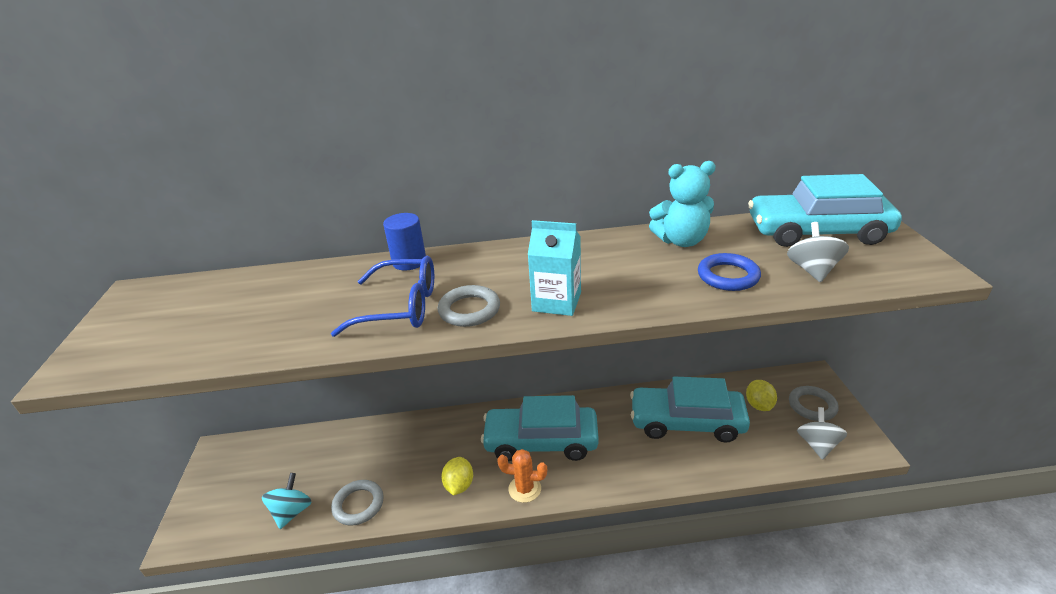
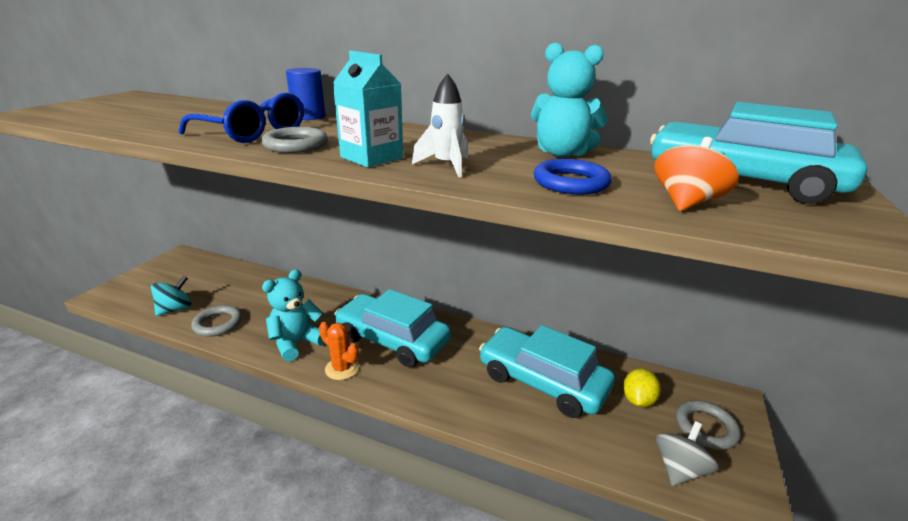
camera: 25 degrees right, 5 degrees down
(459, 485) = (297, 343): yellow lemon -> turquoise teddy bear
(625, 290) = (446, 166): none -> white rocket
(812, 270) = (686, 202): grey spinning top -> orange spinning top

